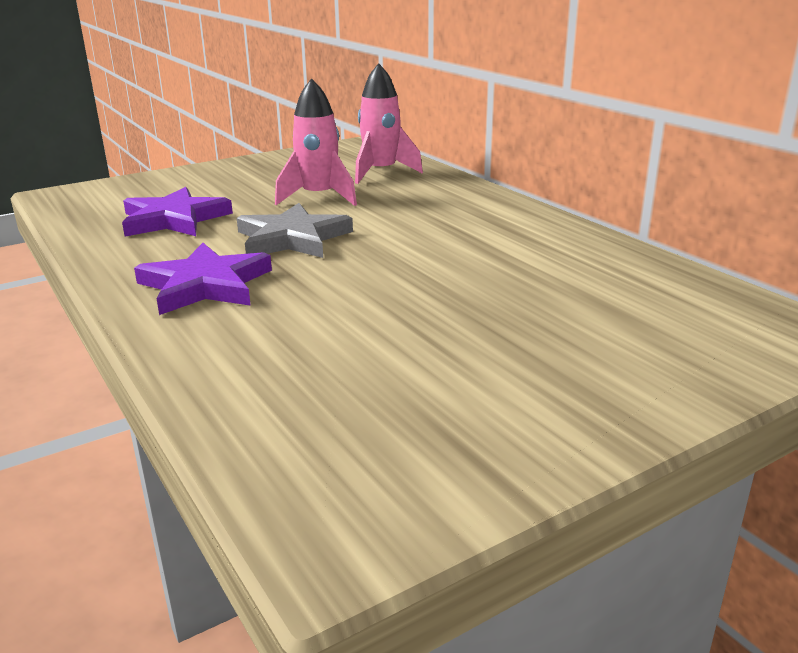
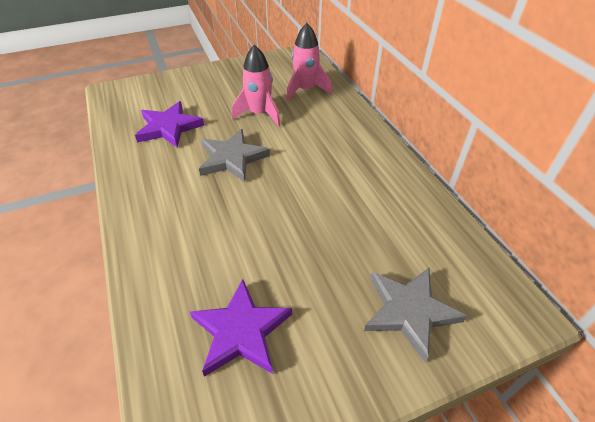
camera: 10 degrees right, 20 degrees up
(205, 285) = (170, 201): purple star -> purple star (241, 331)
(644, 348) = (409, 311): none -> grey star

